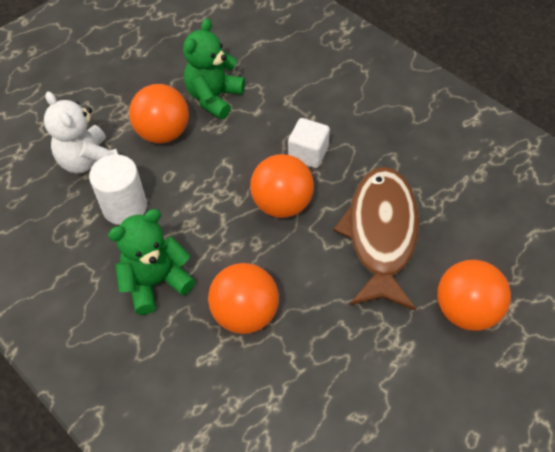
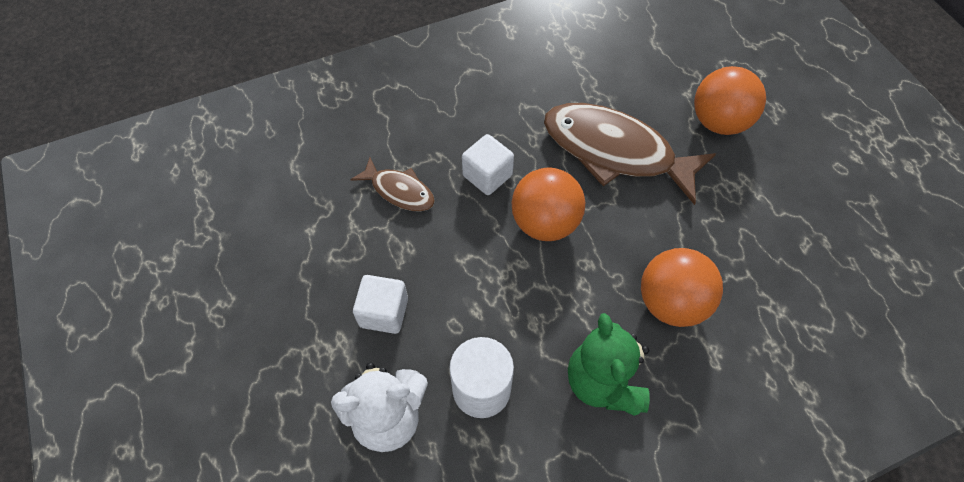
camera: 70 degrees left, 5 degrees up
(163, 133) = (384, 312): orange ball -> white cube
(214, 97) = (356, 240): green teddy bear -> none
(266, 106) = (399, 191): none -> brown fish

